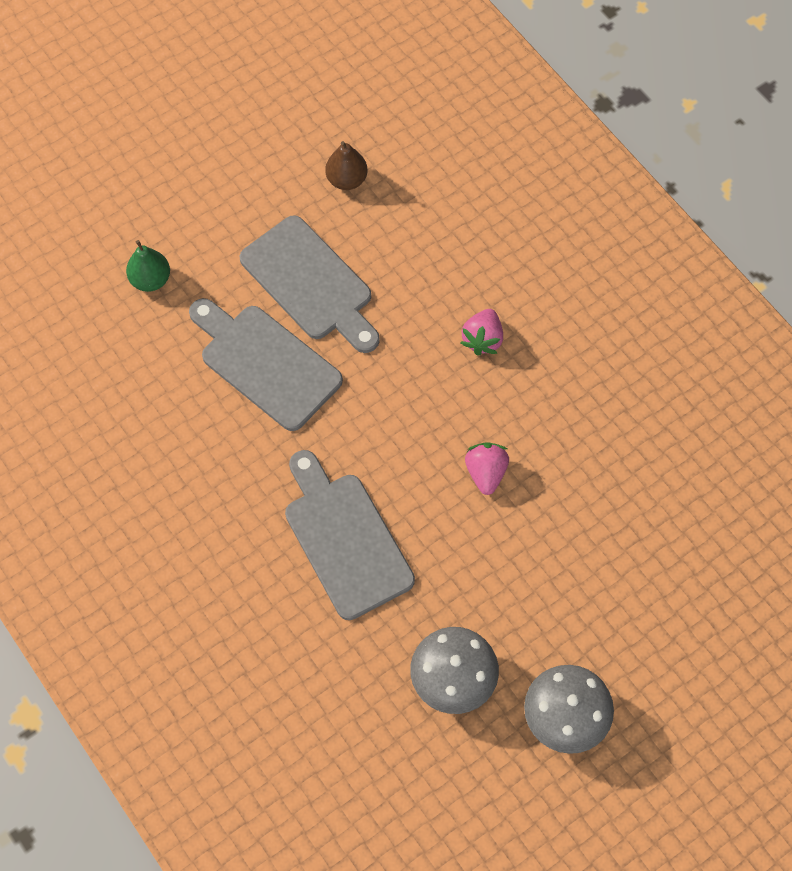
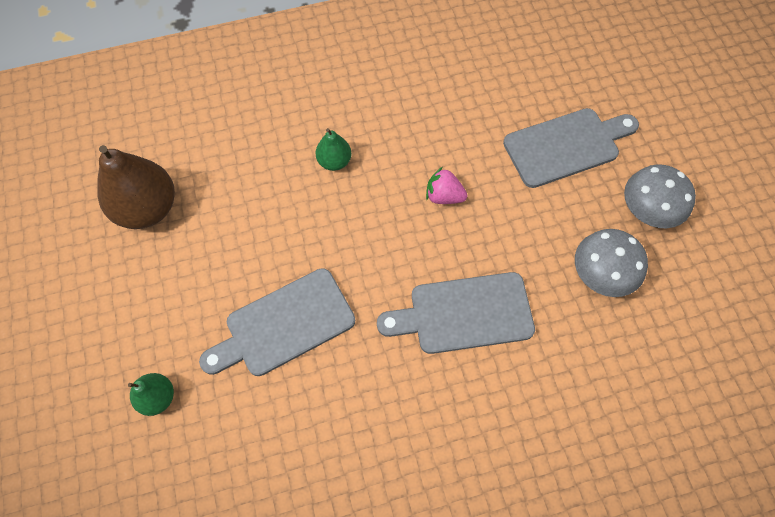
camera: 70 degrees left, 0 degrees up
(311, 283) = (228, 266): grey cutting board -> grey cutting board (566, 146)
(346, 179) = (147, 208): brown pear -> brown pear, size x1.93
(482, 339) = (334, 161): pink strawberry -> green pear

